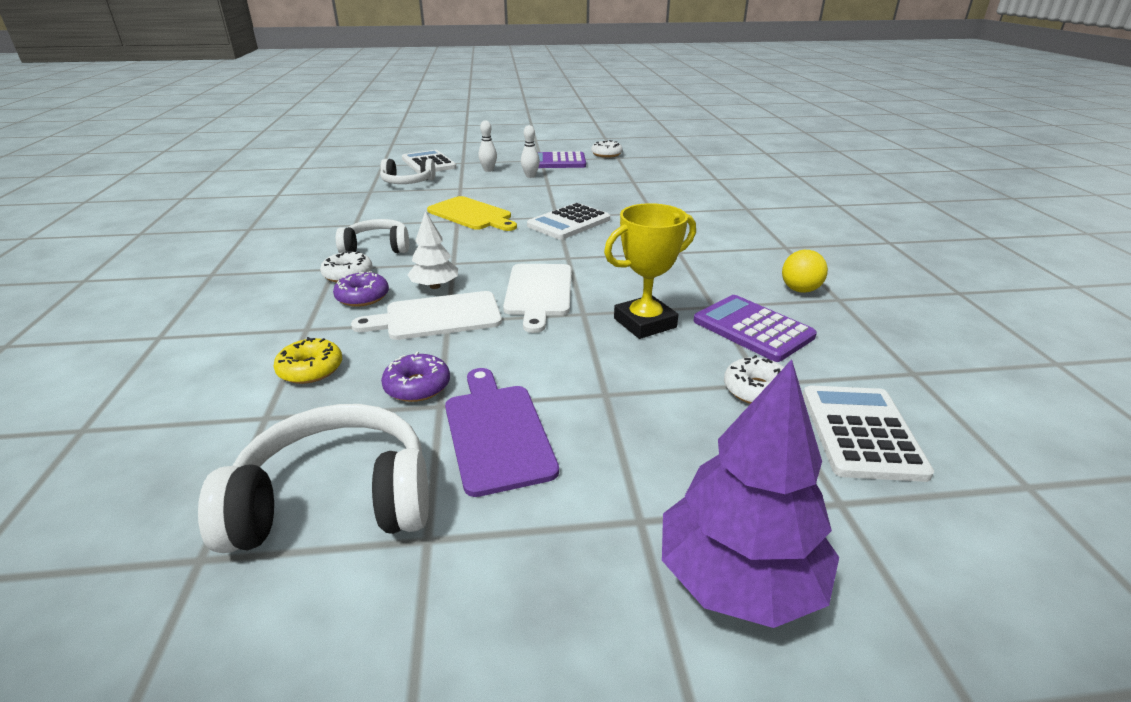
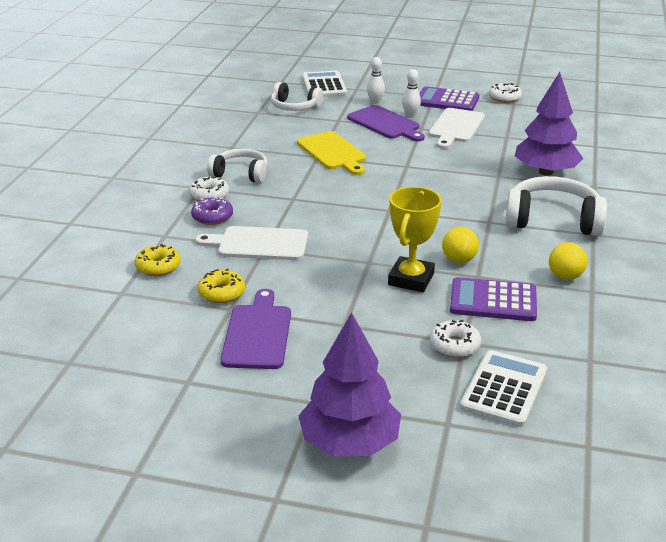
camera: 20 degrees right, 0 degrees up
(335, 500) = (146, 350): white headphones -> white headphones (553, 220)
(417, 386) = (221, 293): purple donut -> yellow donut
(435, 286) = (269, 217): white tree -> none
(510, 185) = (385, 124): none -> purple cutting board
(539, 292) = (345, 238): white cutting board -> white cutting board (456, 127)
(569, 223) = (412, 175): white calculator -> none
(644, 323) = (411, 279): yellow trophy -> yellow trophy turned 60 degrees counterclockwise
(680, 293) = (459, 260): none -> yellow ball
(693, 203) = (545, 172): none -> purple tree
(752, 329) = (493, 301): purple calculator -> purple calculator turned 60 degrees counterclockwise

